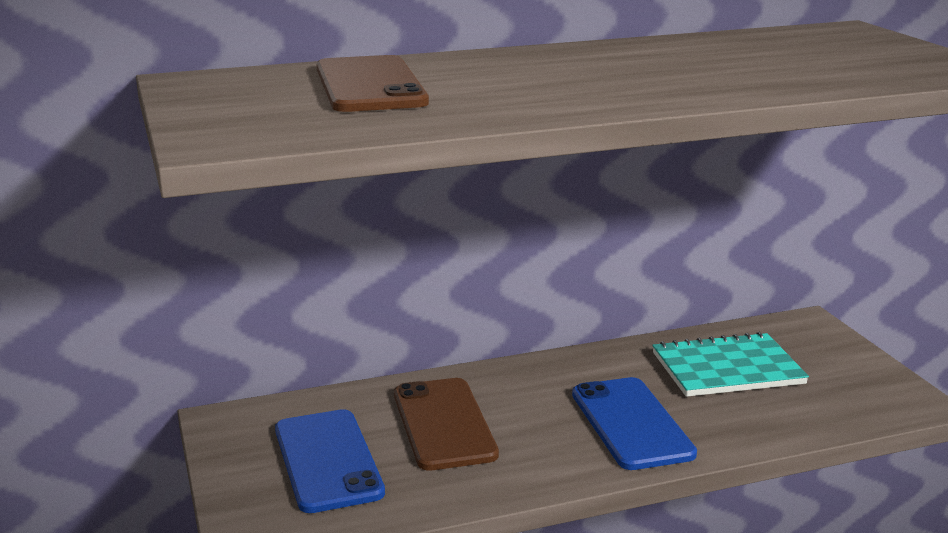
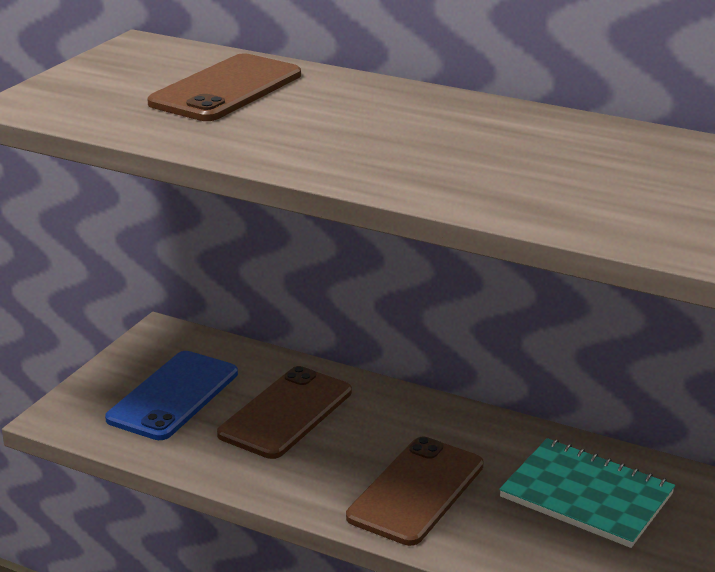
camera: 45 degrees right, 5 degrees up
(631, 423) = (416, 491): blue phone -> brown phone

